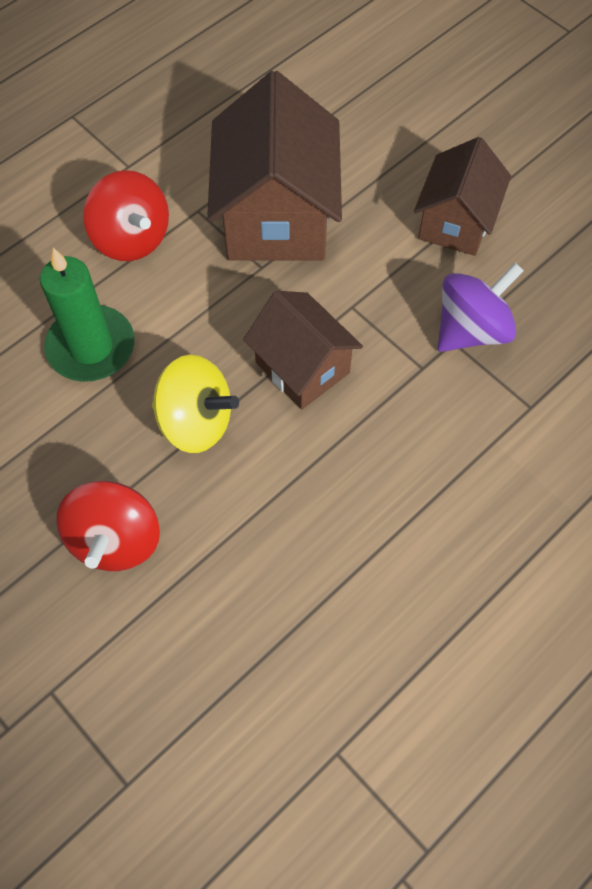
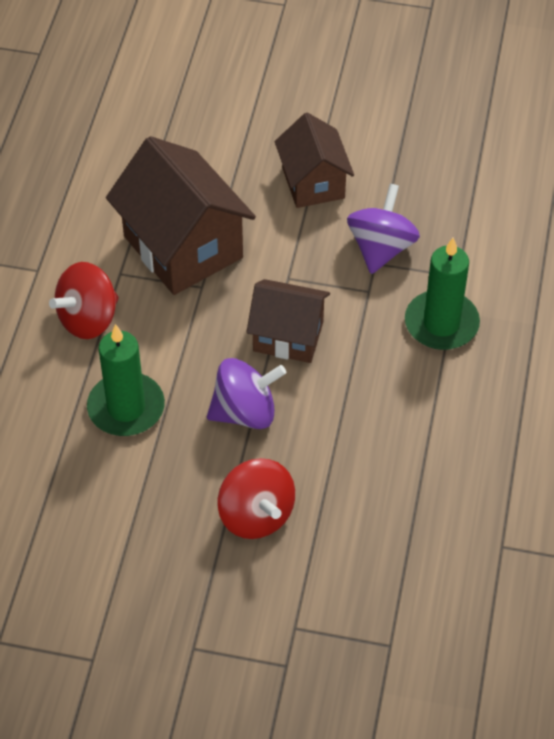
camera: 35 degrees left, 10 degrees down
(132, 238) = (88, 319): red spinning top -> red spinning top turned 120 degrees clockwise
(196, 422) = (245, 412): yellow spinning top -> purple spinning top
(471, 449) = (441, 323): none -> green candle

